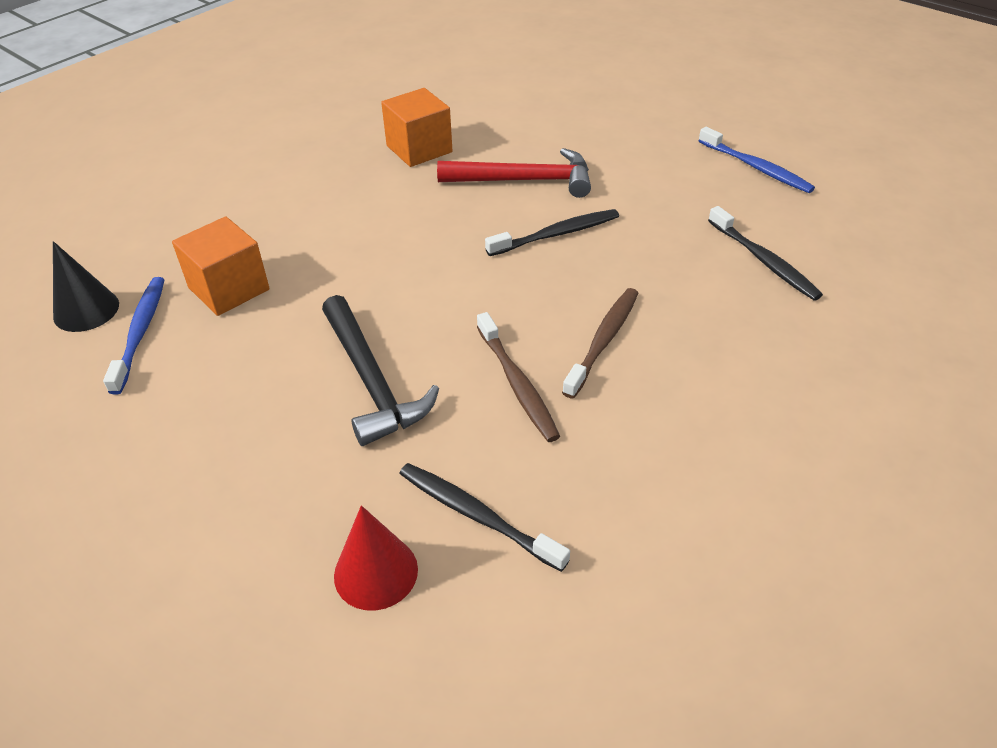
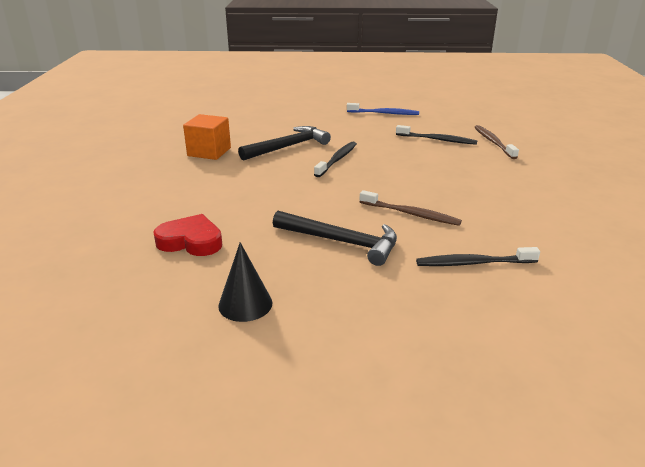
camera: 40 degrees left, 15 degrees down
(86, 310) = (101, 289): black cone -> black cone (245, 304)
(140, 333) = (163, 282): blue toothbrush -> none
(229, 289) = (191, 241): orange cube -> red heart
(376, 572) = (468, 304): red cone -> none
(525, 181) = (289, 146): red hammer -> black hammer
(603, 341) = (421, 186): brown toothbrush -> brown toothbrush (493, 142)

